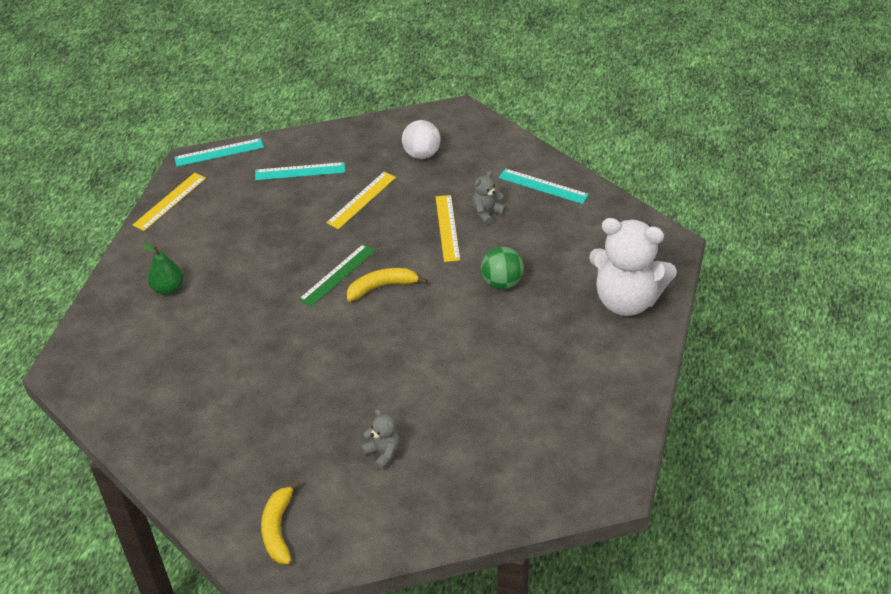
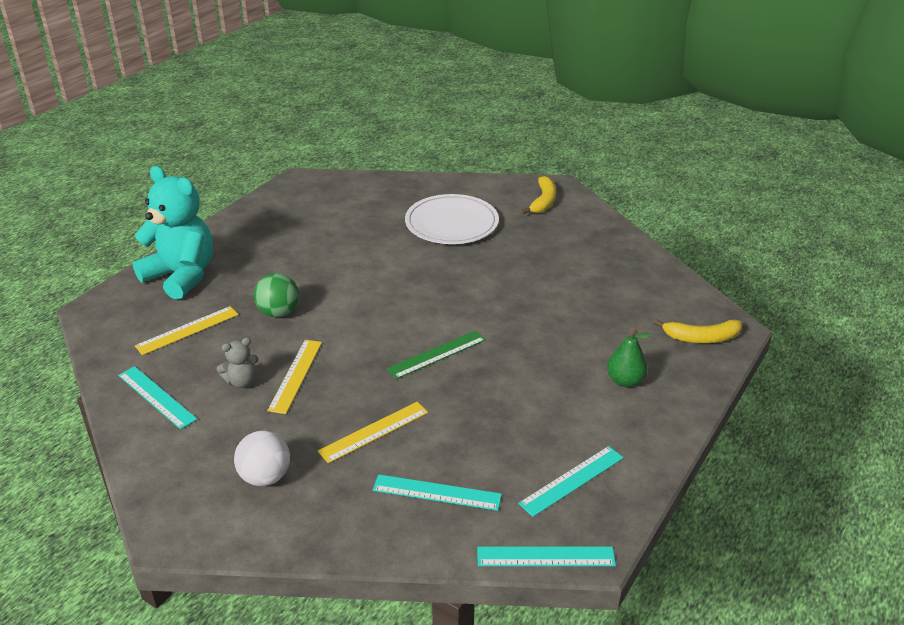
camera: 165 degrees left, 10 degrees down
(169, 201) = (623, 491): yellow ruler -> yellow ruler (187, 330)
(206, 200) = (572, 480): none -> turquoise ruler
(382, 287) = (397, 333): yellow banana -> yellow banana (702, 338)
(383, 453) = (451, 223): grey teddy bear -> white plate
(626, 300) = (181, 276): white teddy bear -> turquoise teddy bear

